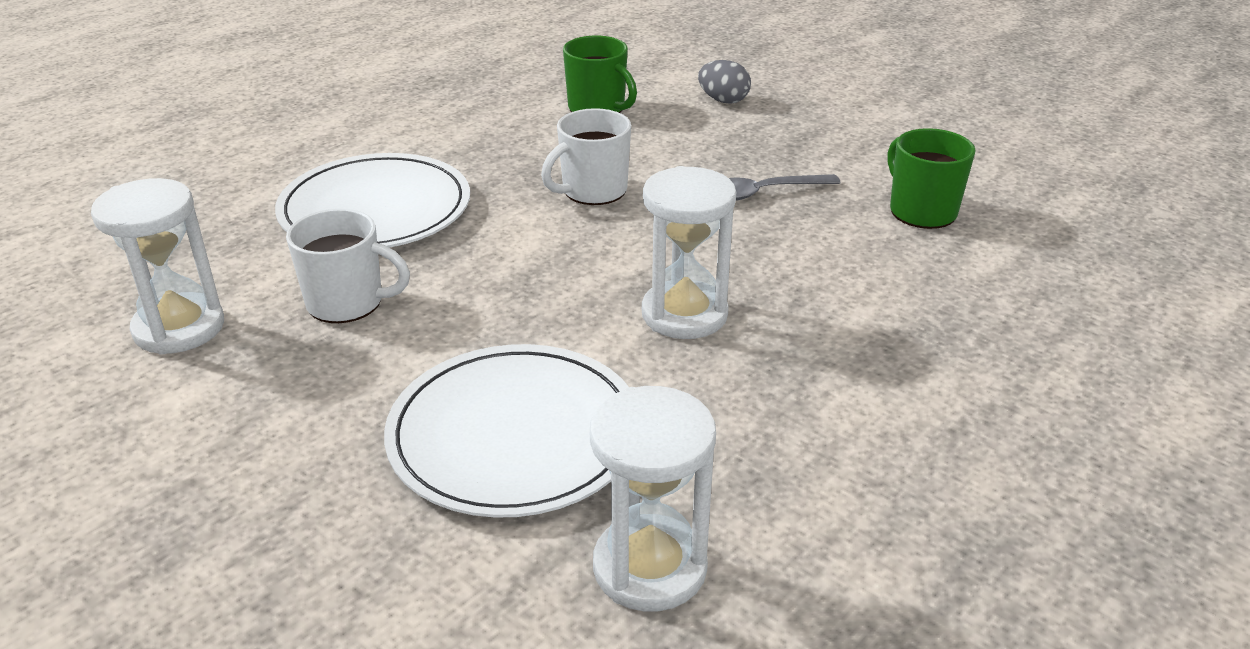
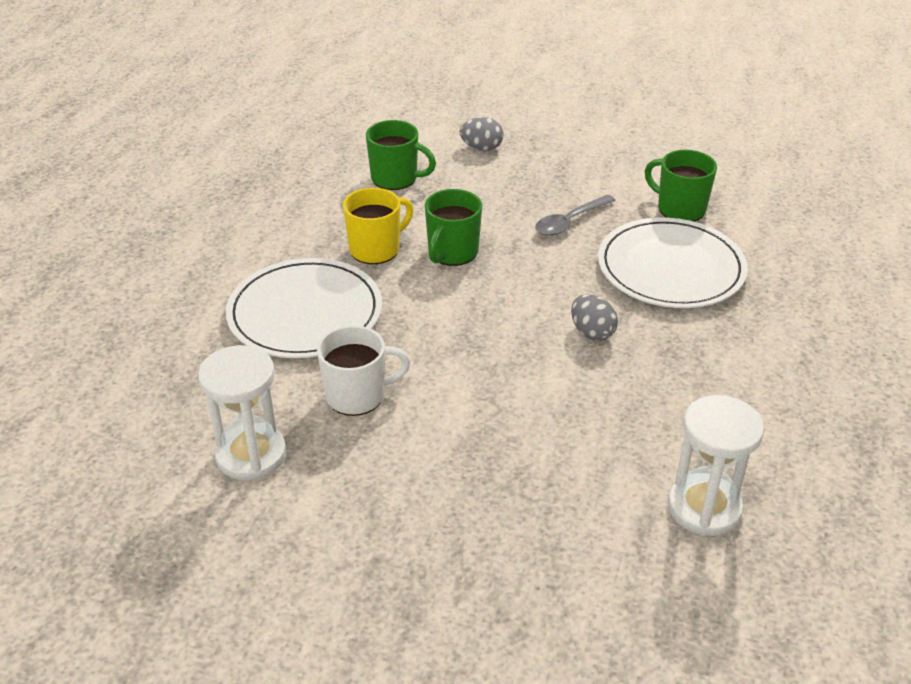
camera: 25 degrees left, 5 degrees up
(511, 168) = (376, 249): none -> yellow mug
(514, 435) = (557, 453): white plate -> white plate (670, 268)
(592, 191) = (452, 253): white mug -> green mug
(684, 314) = (592, 332): white hourglass -> grey egg

